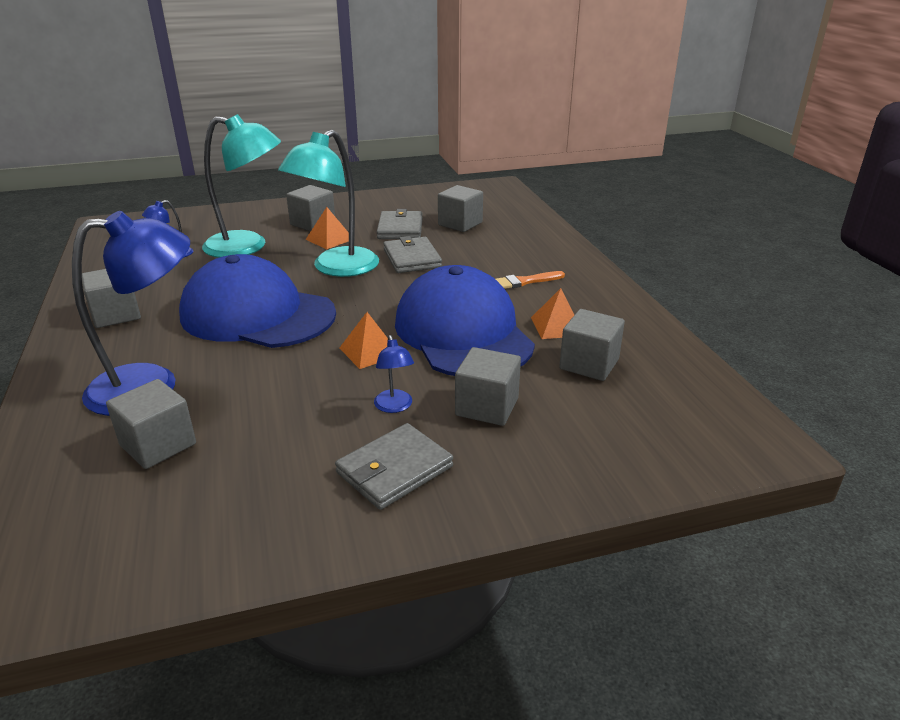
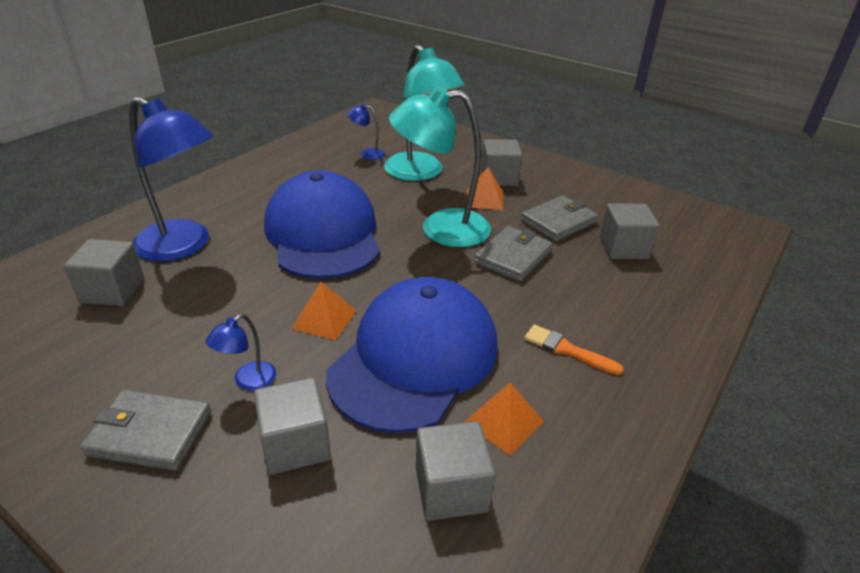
camera: 50 degrees right, 5 degrees up
(116, 315) = (261, 182): grey cube -> none

